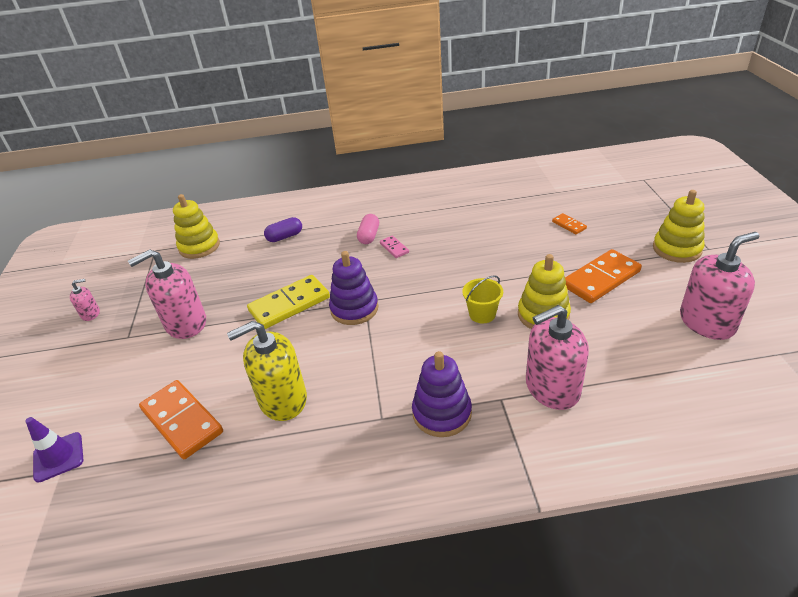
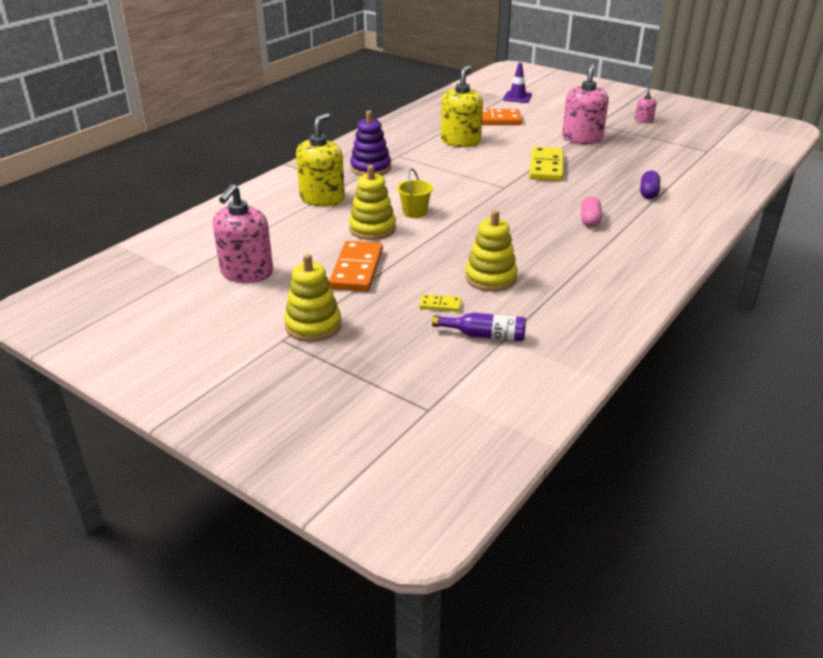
camera: 130 degrees right, 5 degrees down
(199, 246) = (686, 164): yellow stacking toy -> yellow stacking toy (490, 278)
(354, 309) = (502, 181): purple stacking toy -> none
(369, 236) = (590, 220): pink capsule -> pink capsule turned 45 degrees clockwise
(394, 248) = (552, 221): pink domino -> none
(552, 388) = (322, 199): pink soap dispenser -> yellow soap dispenser
(565, 198) = (485, 335): none -> purple bottle
(569, 225) = (440, 305): orange domino -> yellow domino

